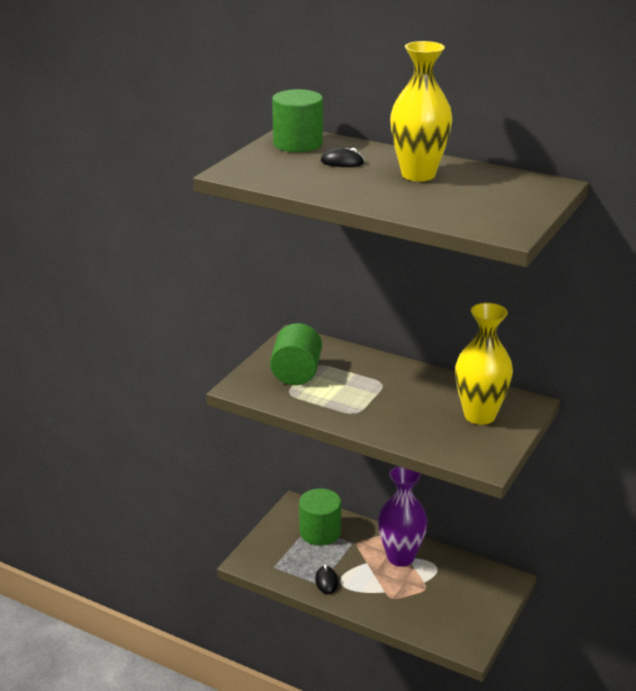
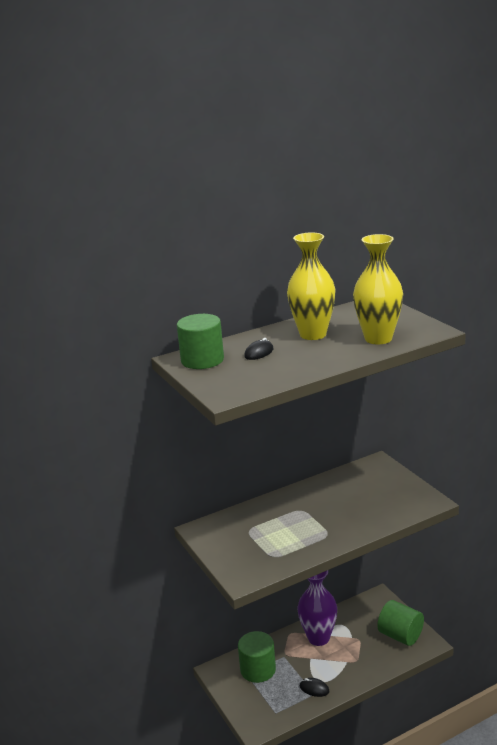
camera: 55 degrees left, 5 degrees down
(296, 373) = (250, 544): green cylinder -> green cylinder (400, 635)
(479, 415) = (375, 485): yellow vase -> yellow vase (378, 338)

